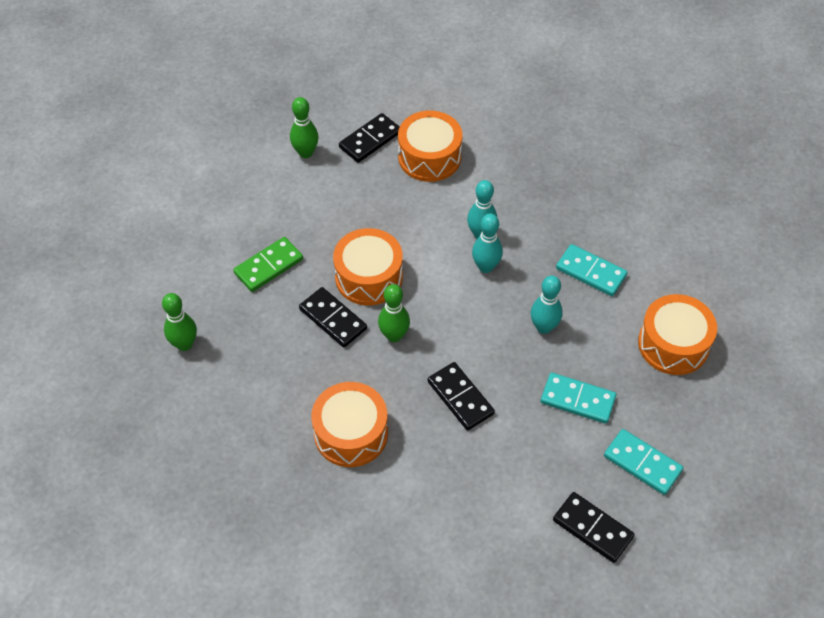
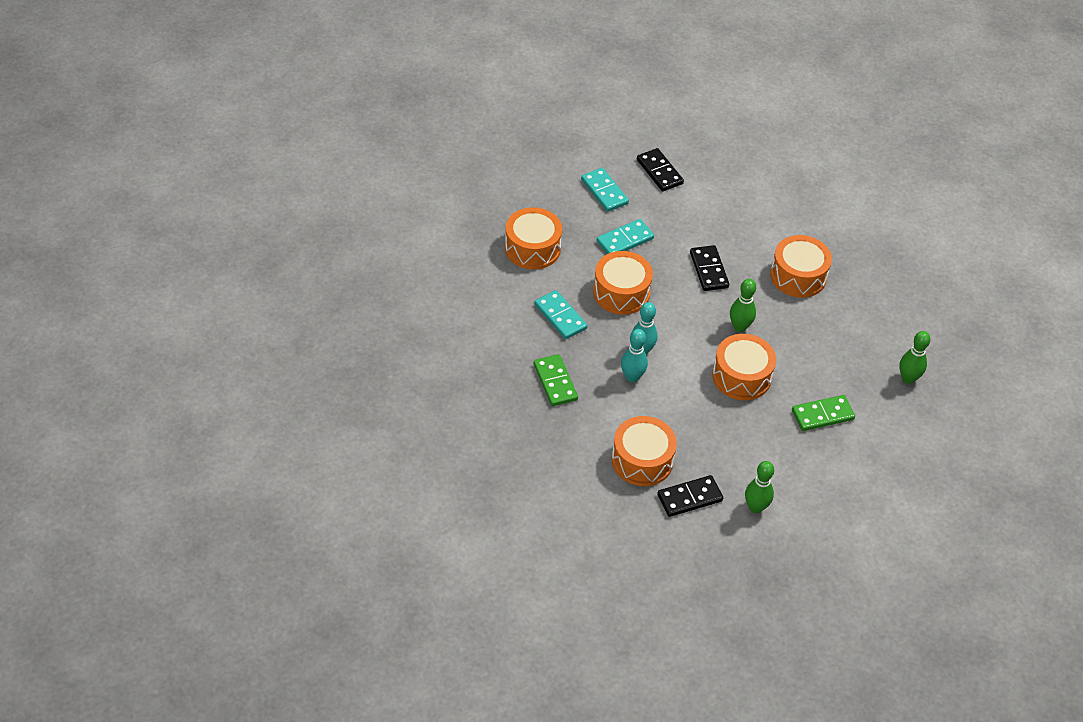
camera: 160 degrees left, 5 degrees down
(333, 319) = (783, 355): black domino -> none
(543, 327) = (621, 292): turquoise bowling pin -> orange drum
(553, 200) = (555, 382): none -> green domino
(577, 399) = (625, 240): turquoise domino -> turquoise domino turned 75 degrees counterclockwise

